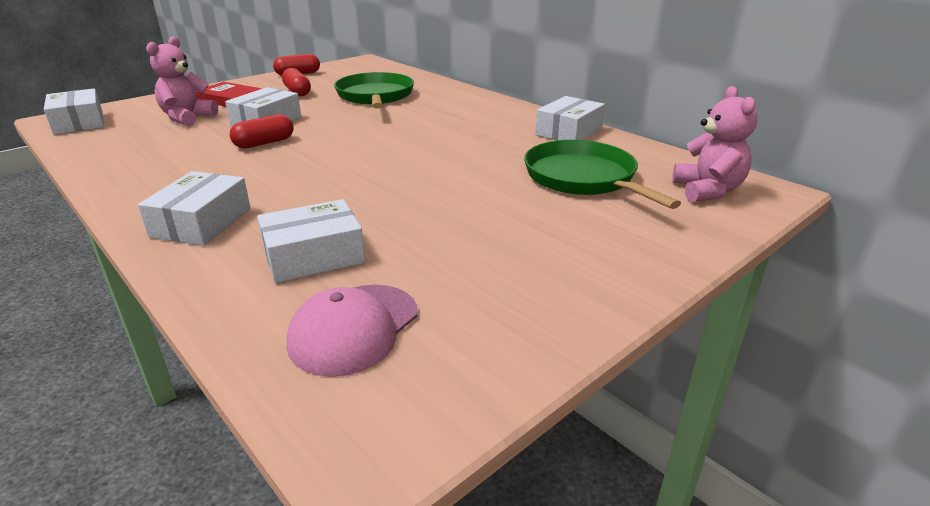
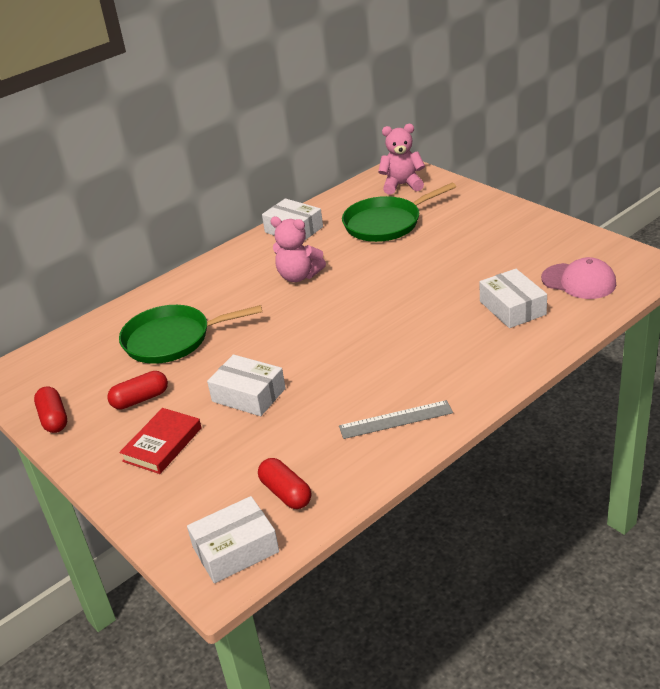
camera: 85 degrees left, 5 degrees up
(157, 176) = (395, 419): none -> grey ruler
(187, 118) = (230, 458): pink teddy bear -> pink teddy bear (299, 276)
(201, 222) = (478, 366): white box -> none
(264, 143) = (314, 379): red capsule -> red capsule (286, 493)

